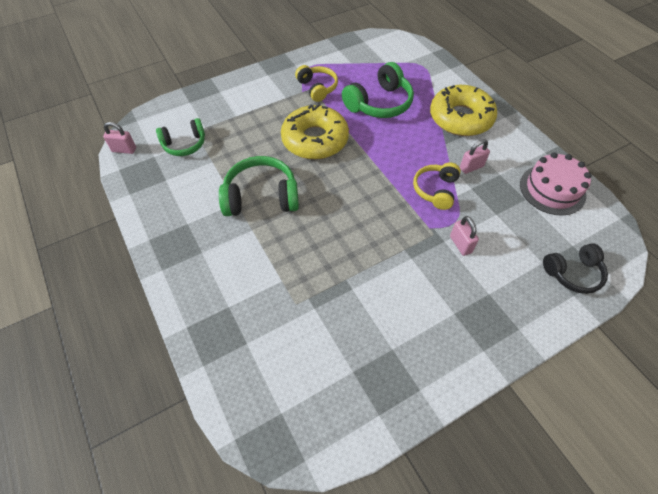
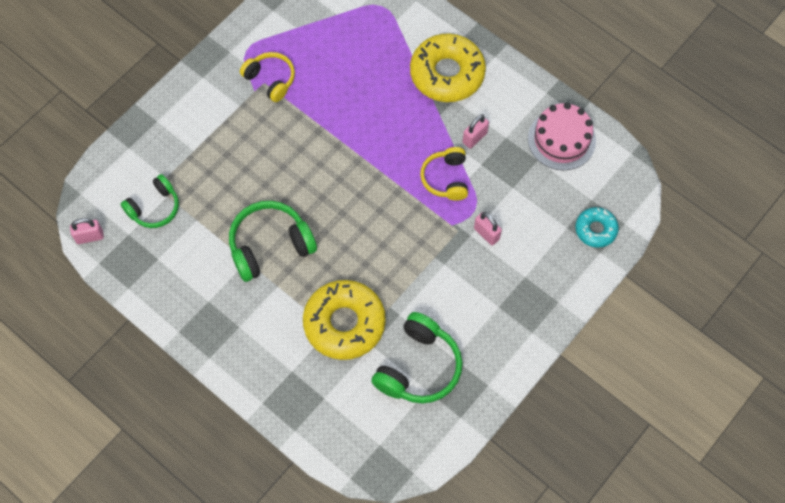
camera: 20 degrees left, 10 degrees up
(315, 140) = (297, 155): yellow donut -> yellow donut (344, 323)
(379, 103) = (350, 80): green headphones -> green headphones (418, 367)
(573, 273) = (595, 230): black headphones -> turquoise donut

